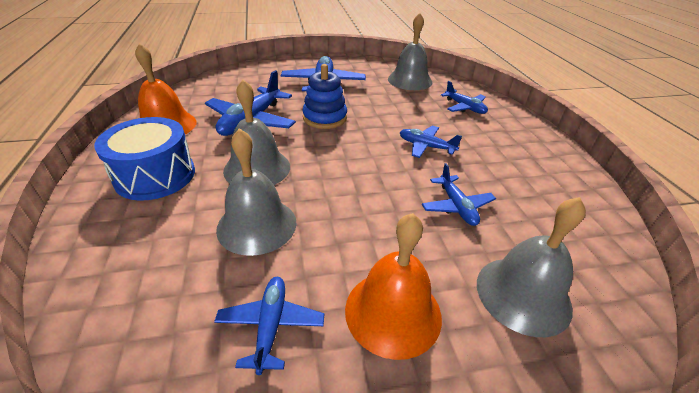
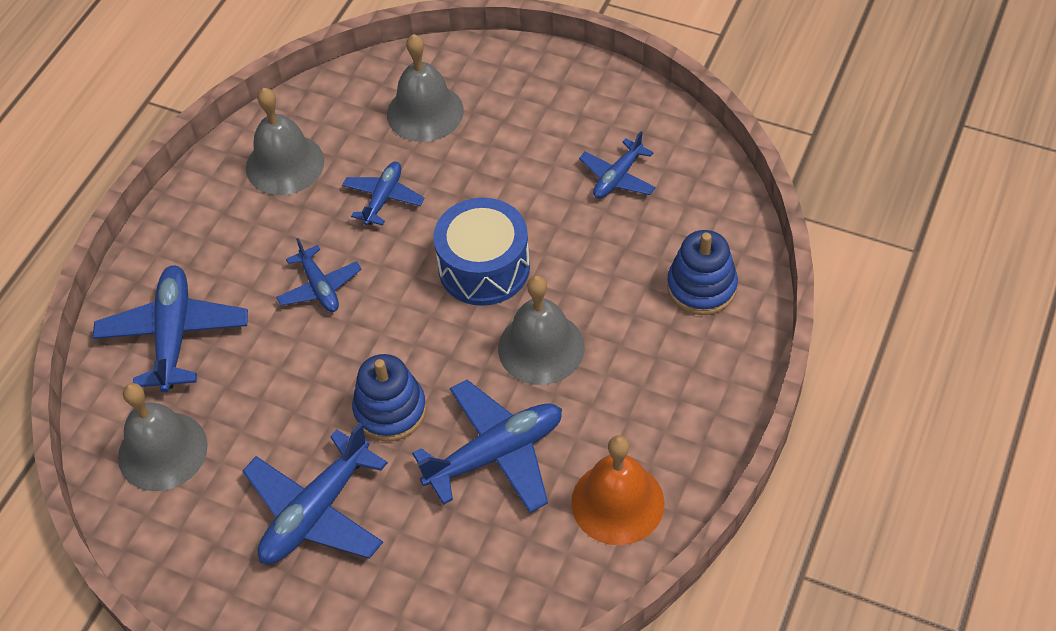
camera: 140 degrees left, 15 degrees up
(133, 254) = (701, 287): none -> blue stacking toy
(155, 175) = (658, 391): blue drum -> blue drum (484, 267)
(257, 225) = (583, 268): grey bell -> grey bell (285, 164)
(393, 312) = (528, 146): orange bell -> none
(464, 107) = (174, 335): blue plane -> blue plane, size x1.71

